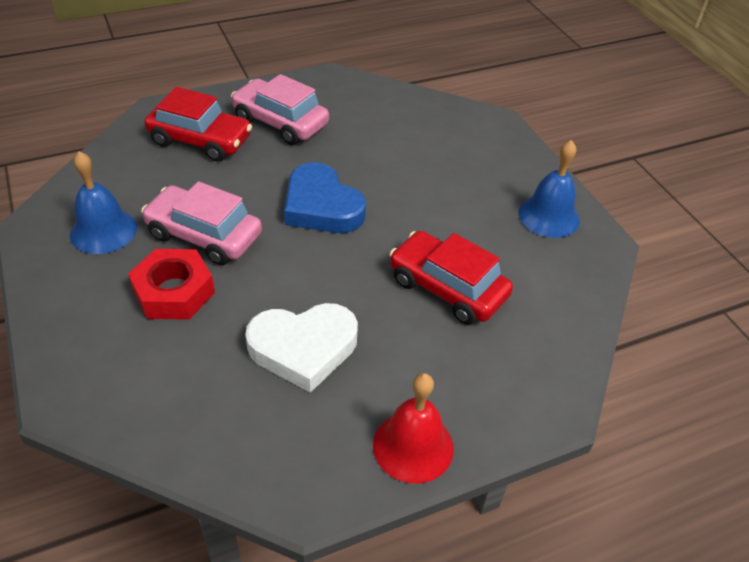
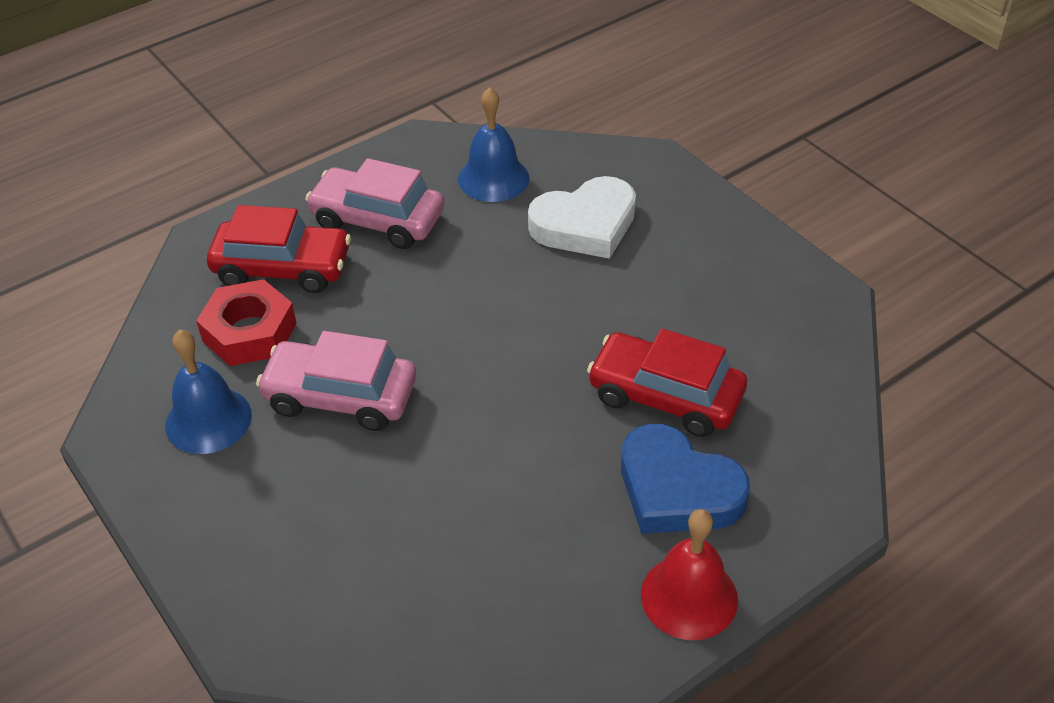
camera: 10 degrees left, 0 degrees up
(174, 292) = (333, 479): red nut -> red nut (249, 332)
(303, 348) = (520, 512): white heart -> white heart (585, 225)
(321, 206) = (474, 325): blue heart -> blue heart (677, 489)
(549, 216) = (757, 275): blue bell -> blue bell (493, 178)

